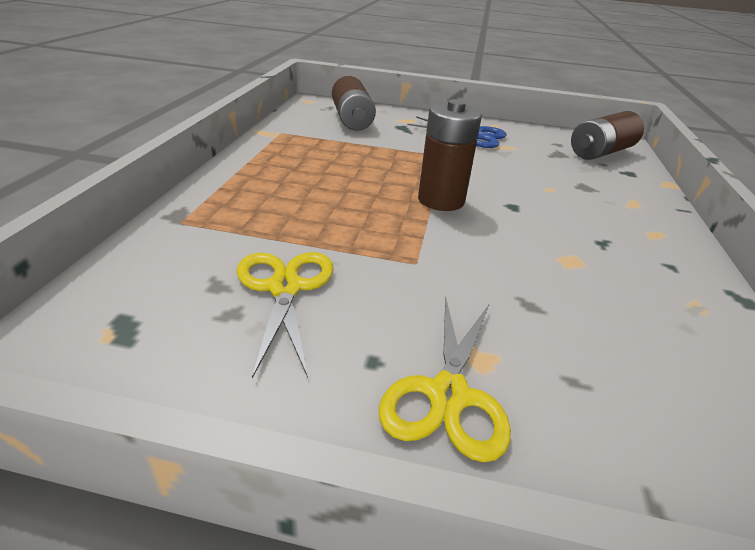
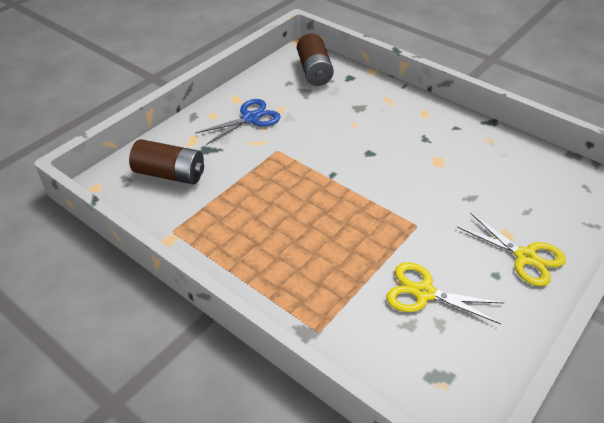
camera: 60 degrees left, 10 degrees up
(441, 200) = (348, 182): brown battery -> none

